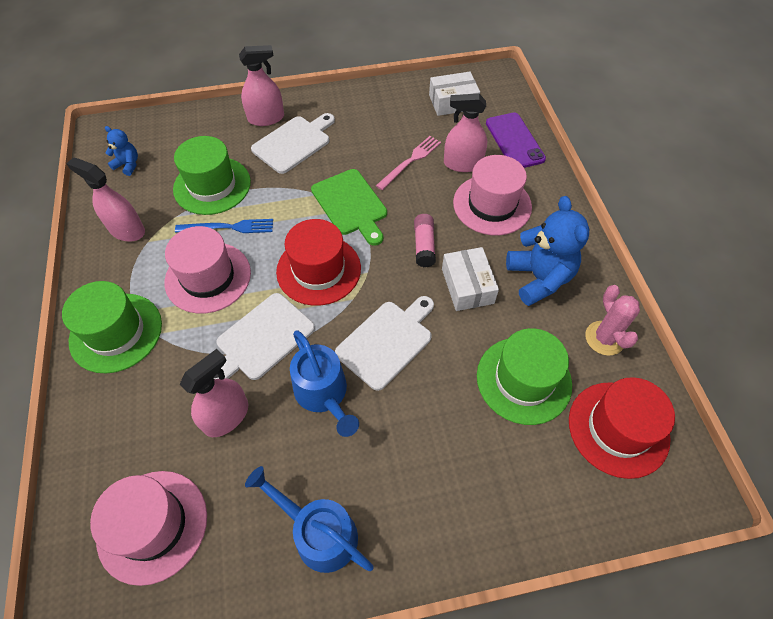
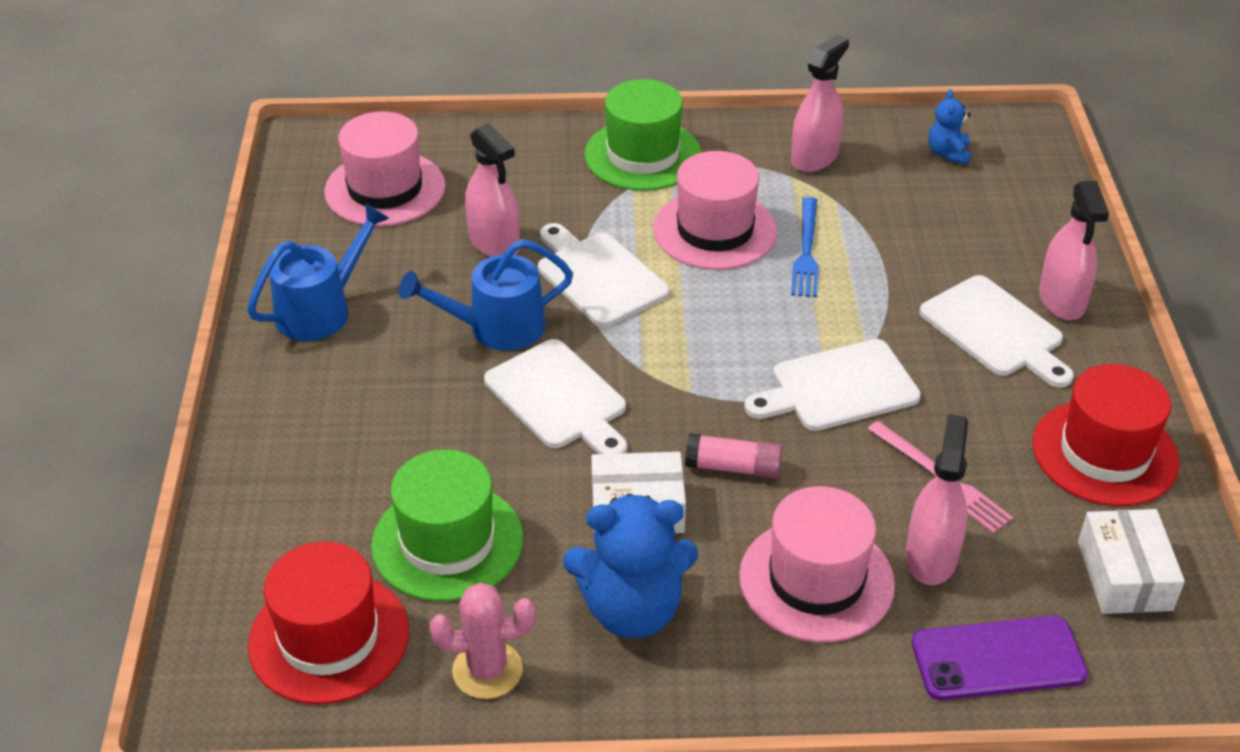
camera: 100 degrees right, 15 degrees down
(128, 165) = (948, 154): blue teddy bear -> blue teddy bear turned 150 degrees clockwise
(212, 185) = (897, 236): green hat -> none
(318, 270) = (706, 339): red hat -> red hat (1104, 453)
(351, 205) = (838, 388): green cutting board -> white cutting board

